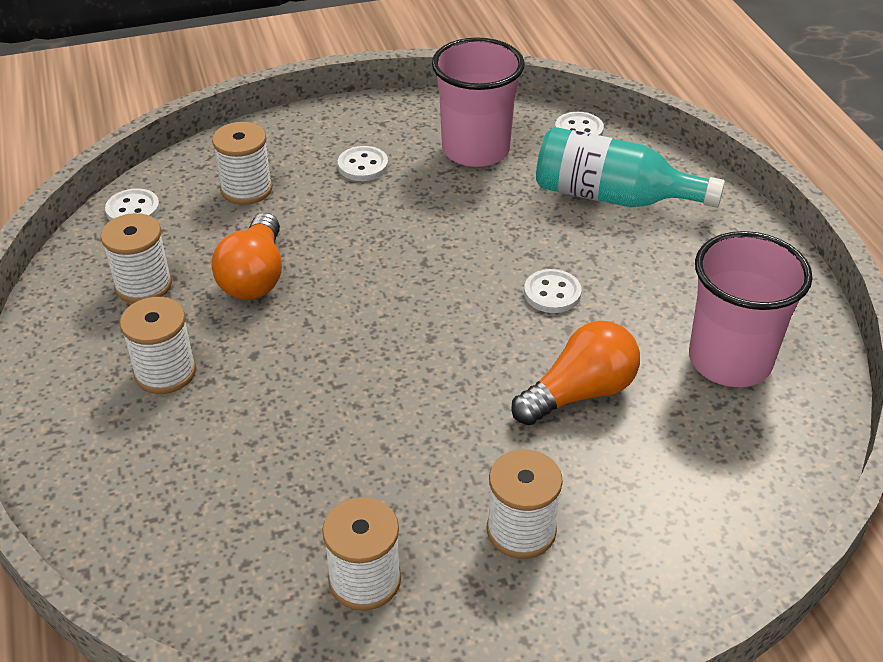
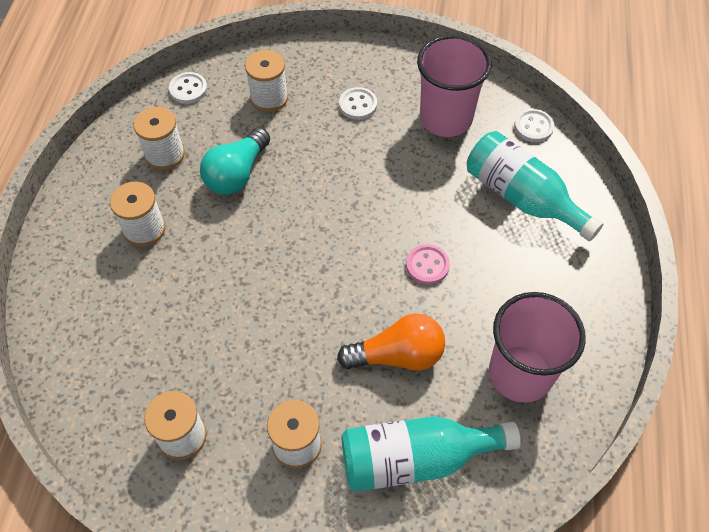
camera: 25 degrees right, 15 degrees up
(255, 276) = (237, 174): orange light bulb -> turquoise light bulb
(552, 293) = (427, 265): white button -> pink button
(674, 489) = (416, 459): none -> turquoise bottle

